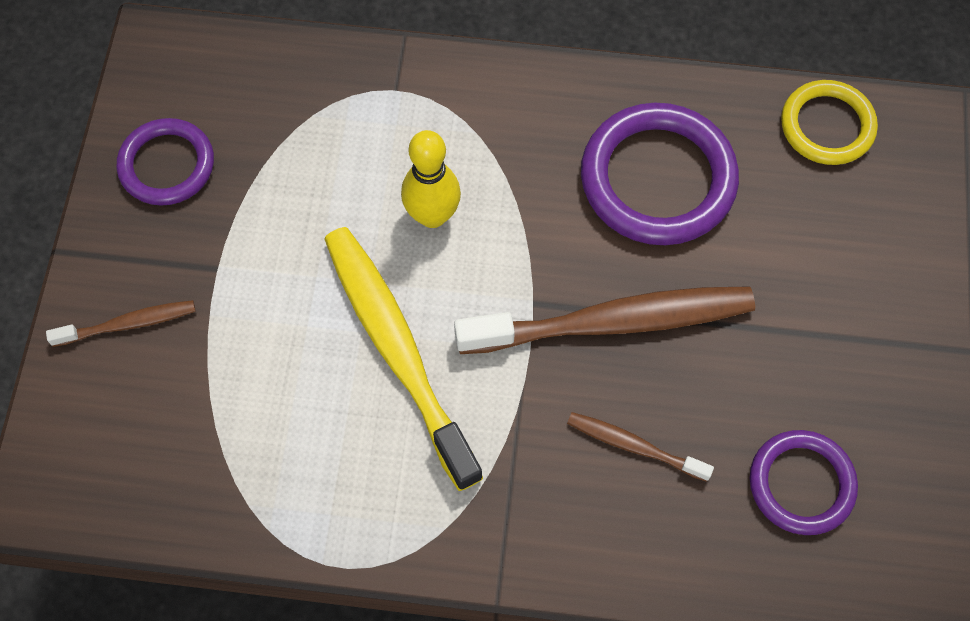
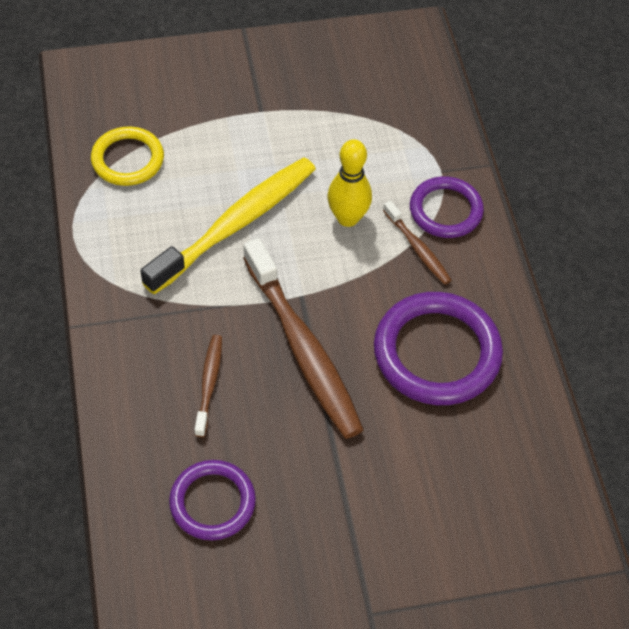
camera: 70 degrees right, 10 degrees down
(128, 324) = (205, 78): brown toothbrush -> brown toothbrush (417, 248)
(167, 165) = (326, 63): purple ring -> purple ring (445, 210)
(827, 126) = (538, 464): yellow ring -> yellow ring (127, 159)

